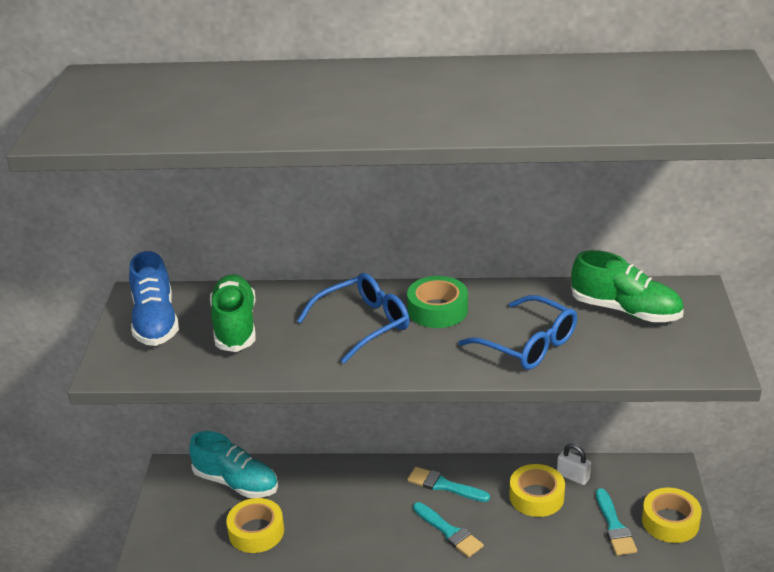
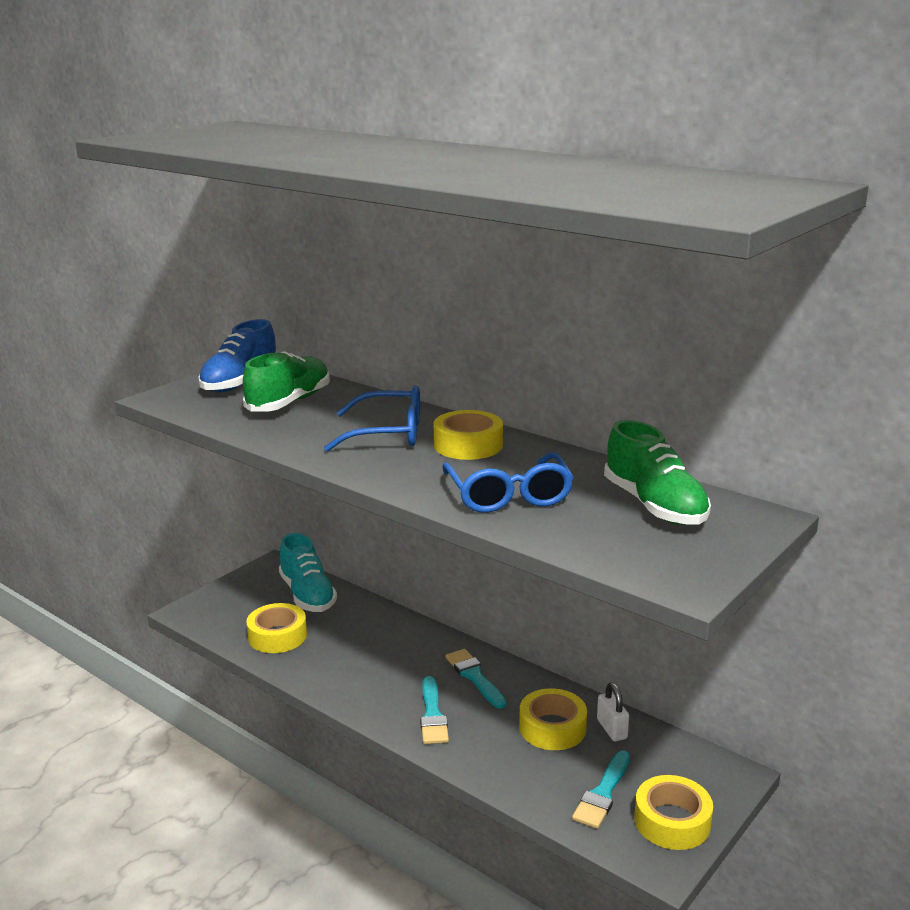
camera: 35 degrees right, 10 degrees down
(437, 310) = (468, 445): green tape -> yellow tape

